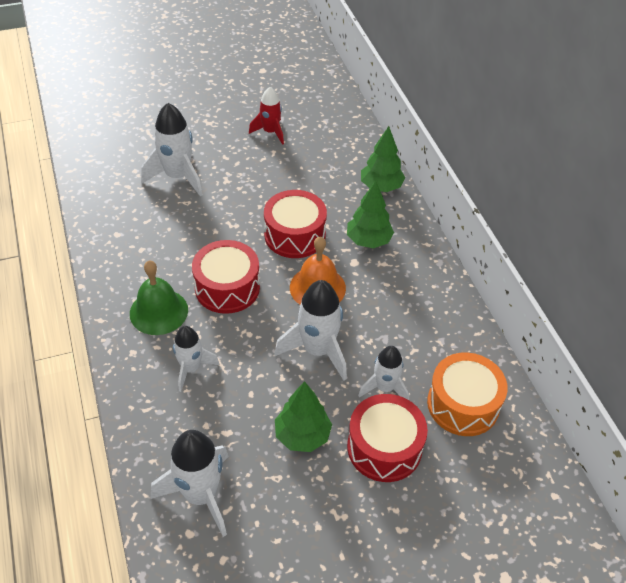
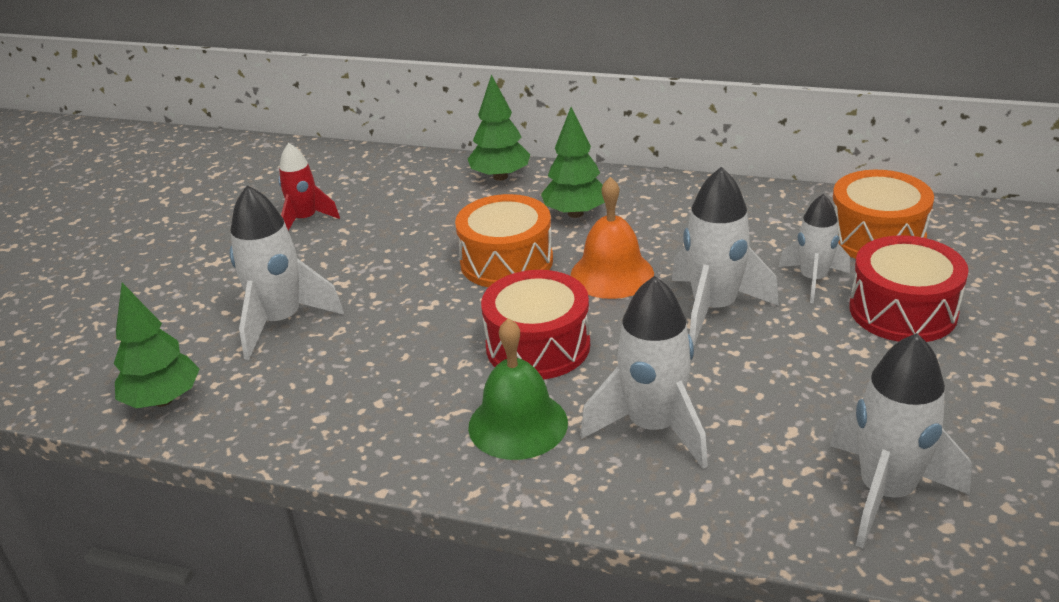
camera: 50 degrees left, 15 degrees down
(191, 368) = (653, 427): white rocket -> white rocket, size x1.57
(295, 235) = (506, 261): red drum -> orange drum
(302, 435) = (842, 367): green tree -> green tree (163, 400)

